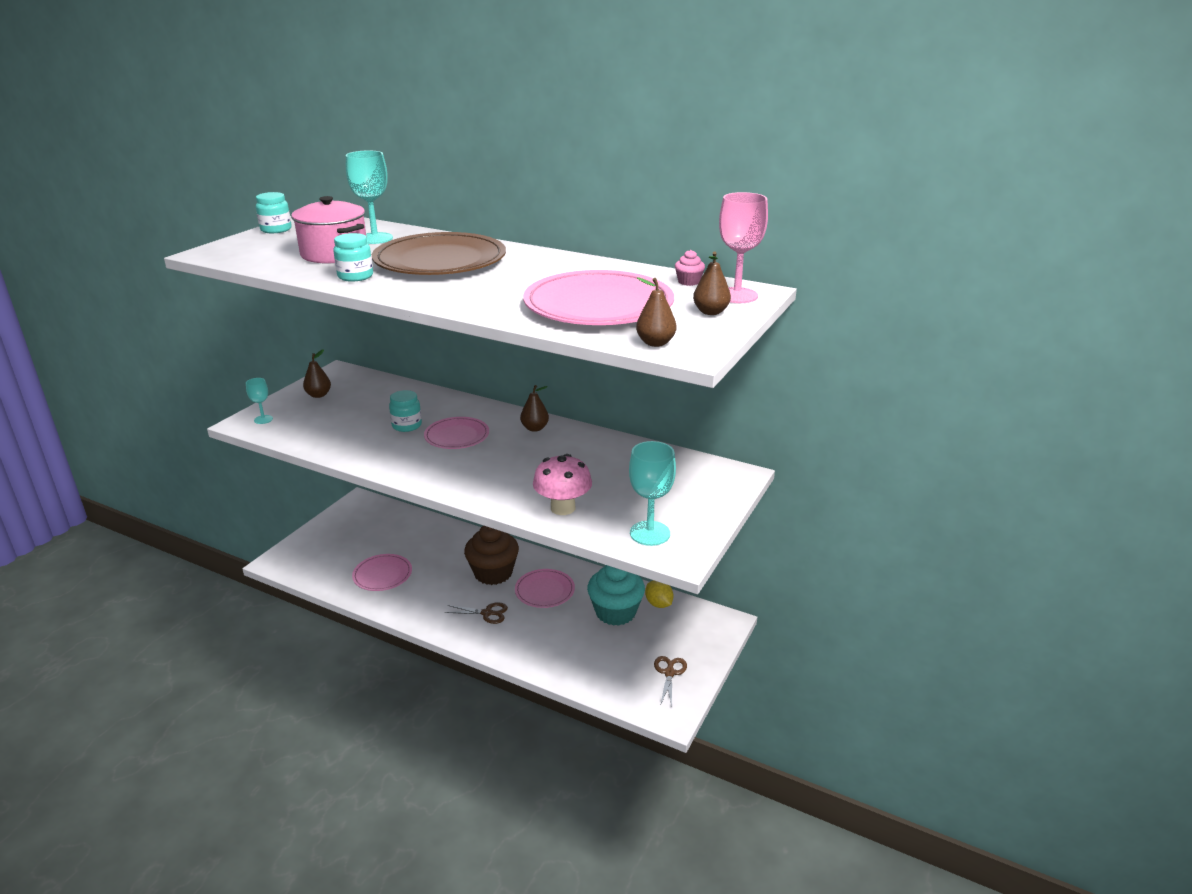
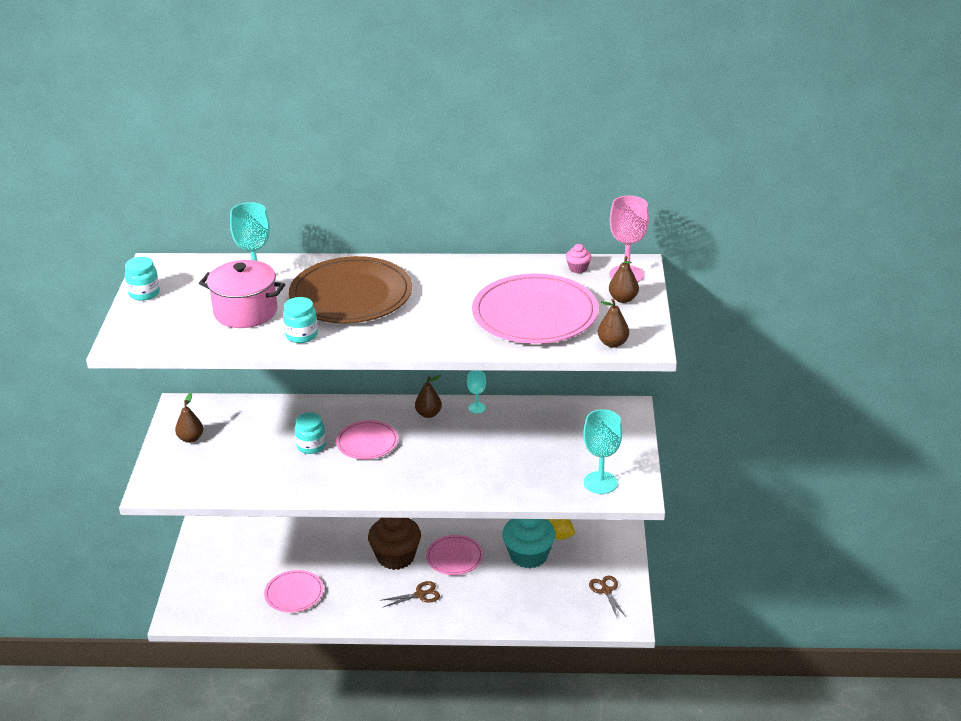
camera: 25 degrees left, 5 degrees up
(263, 419) = (166, 481): turquoise goblet -> turquoise goblet (477, 408)
(563, 508) = (517, 482): pink mushroom -> none

